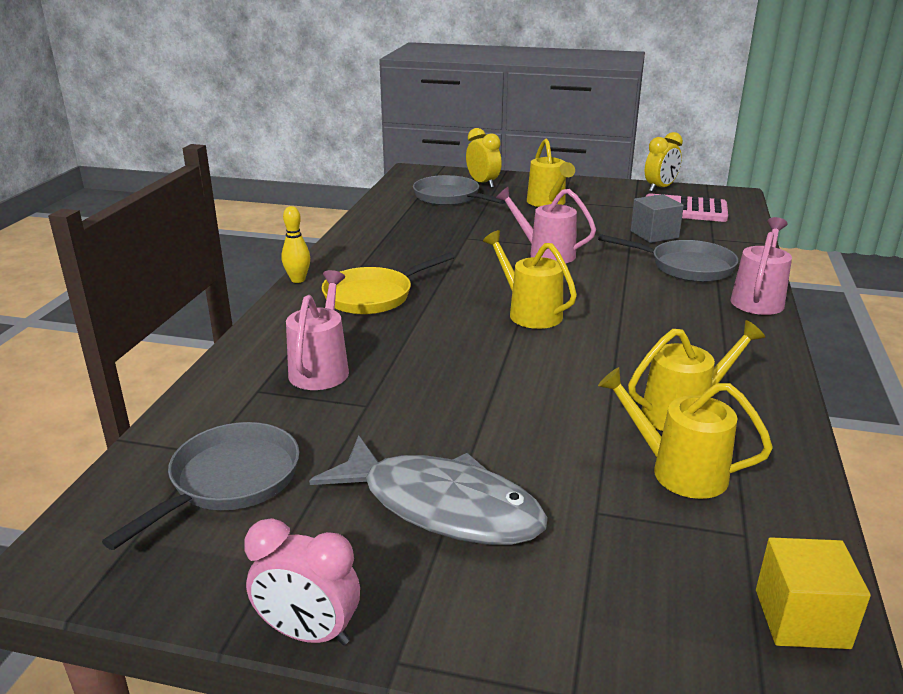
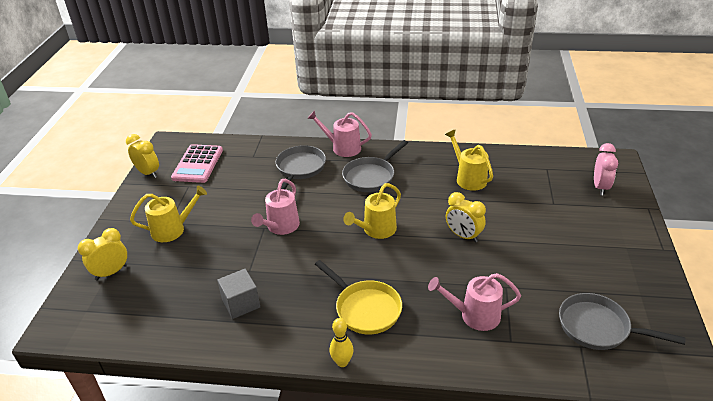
camera: 95 degrees left, 10 degrees up
(308, 633) = (668, 275): pink clock -> pink clock (600, 187)
(441, 506) = (574, 247): grey fish -> none
(450, 197) = (147, 291): grey pan -> grey pan (371, 176)
(503, 383) = (463, 236): none -> yellow clock
(654, 234) = (245, 179): grey cube -> grey cube (241, 303)
(678, 471) = (515, 182): yellow watering can -> none
(801, 618) = (583, 161): yellow cube -> none

